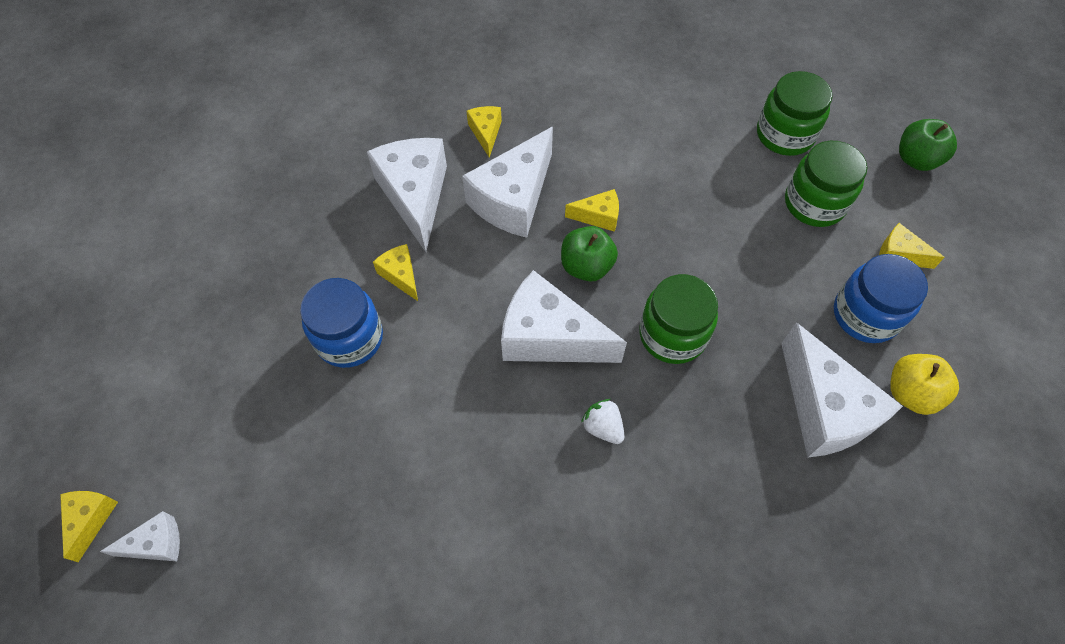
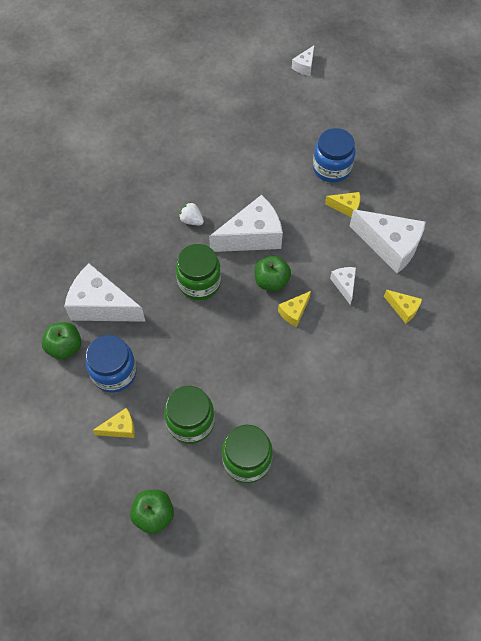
camera: 135 degrees right, 0 degrees up
(91, 519) = (335, 55): yellow cheese -> none
(513, 199) = (344, 285): white cheese -> white cheese, size x0.49
(603, 427) = (191, 220): white strawberry -> white strawberry turned 150 degrees counterclockwise
(911, 393) = (65, 347): yellow apple -> green apple

